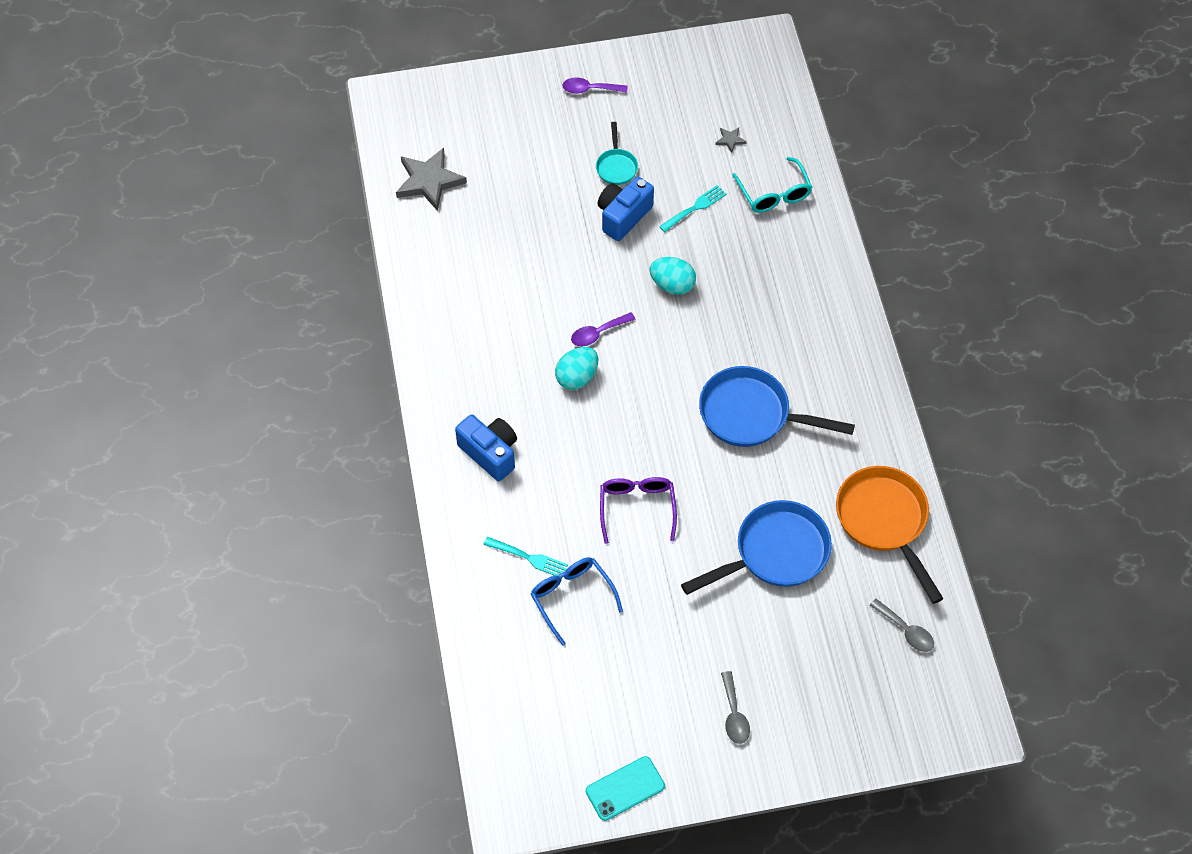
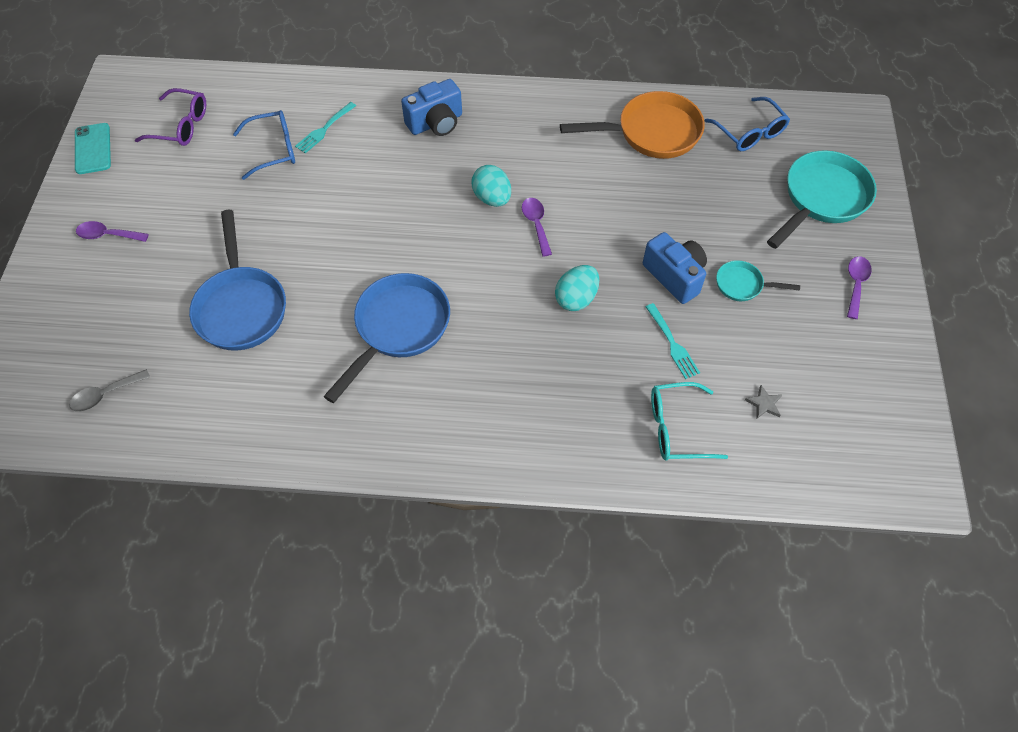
camera: 105 degrees right, 0 degrees up
(429, 181) = (749, 132): grey star -> blue glasses
(498, 119) = (822, 198): none -> turquoise pan
(637, 508) = (337, 212): purple glasses -> purple glasses (181, 126)
(734, 714) = (108, 235): grey spoon -> purple spoon
(884, 521) = (227, 413): orange pan -> orange pan (652, 132)

